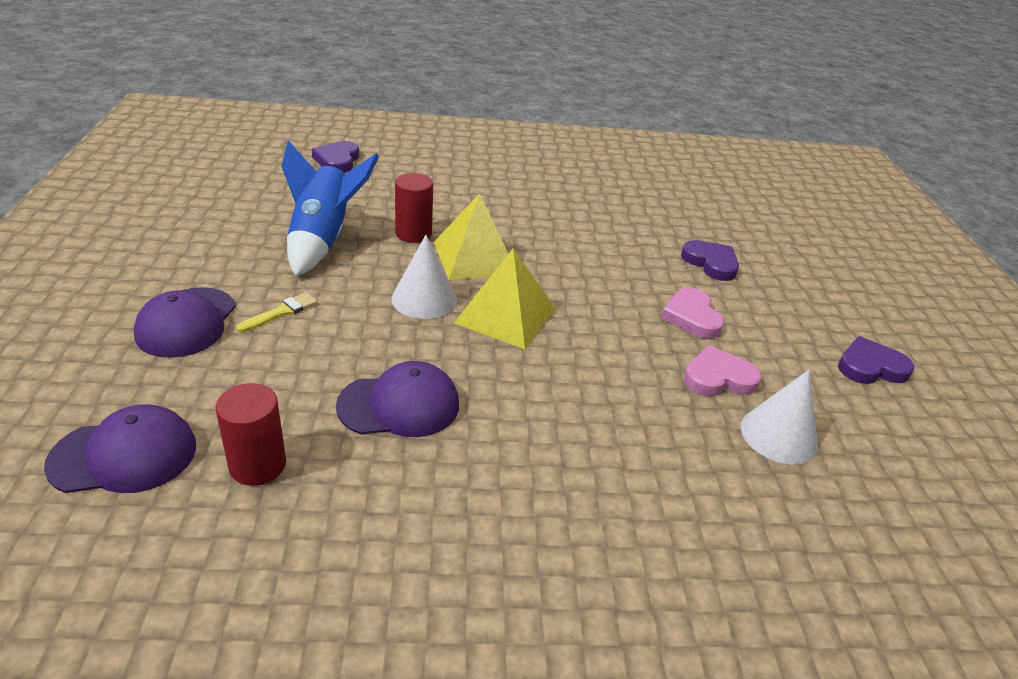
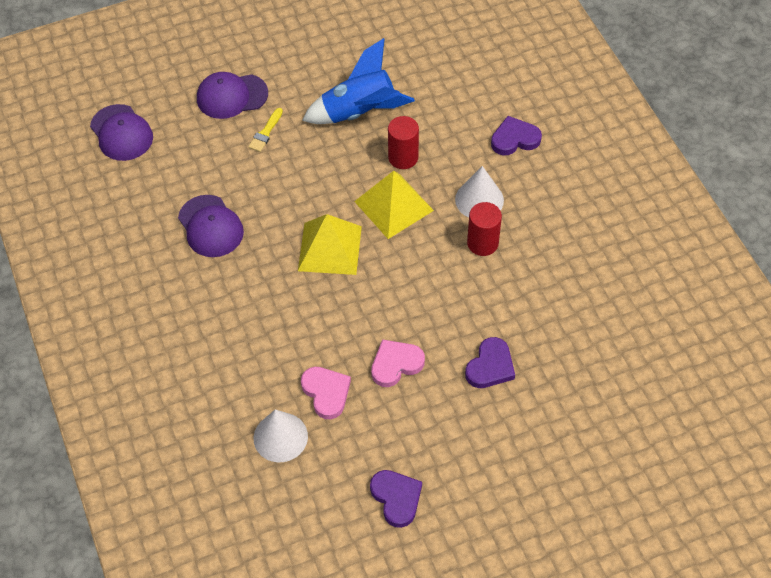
camera: 75 degrees right, 20 degrees up
(257, 465) = (138, 187): red cylinder -> red cylinder (482, 243)
(281, 312) = (265, 132): yellow brush -> yellow brush turned 90 degrees clockwise
(337, 160) = (484, 64): purple heart -> purple heart (514, 139)
(424, 299) = (322, 197): white cone -> white cone (479, 200)

